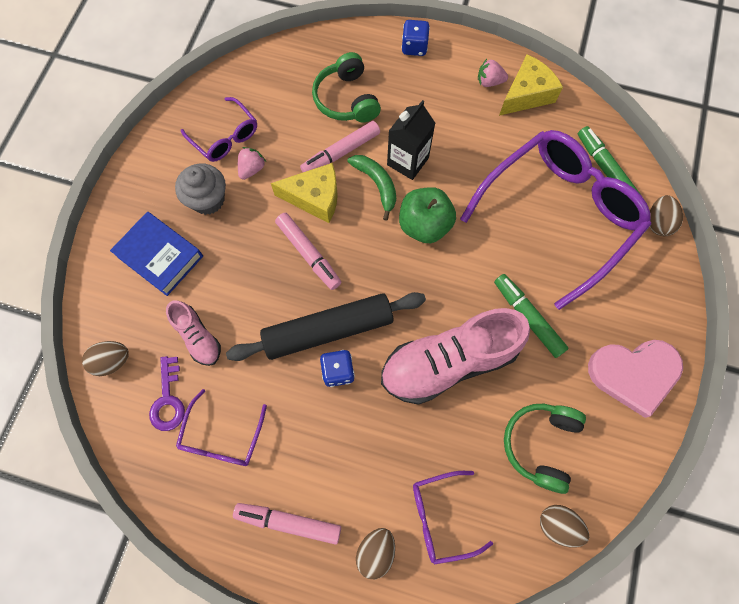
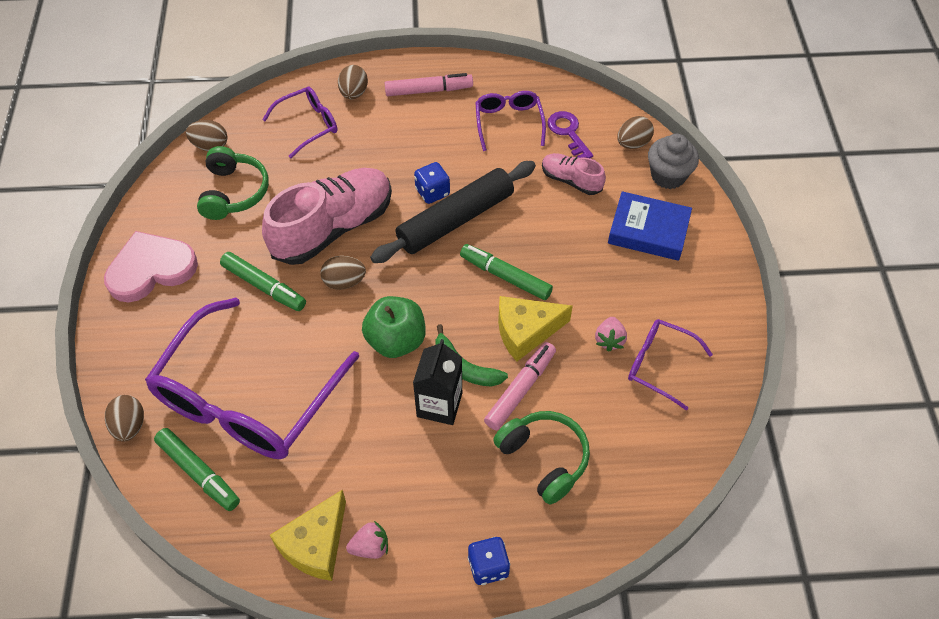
camera: 160 degrees right, 15 degrees down
(208, 199) = (636, 295): grey cupcake -> grey cupcake (668, 176)
(308, 254) = (505, 276): pink marker -> green marker
(453, 297) = (344, 282): none -> brown egg

